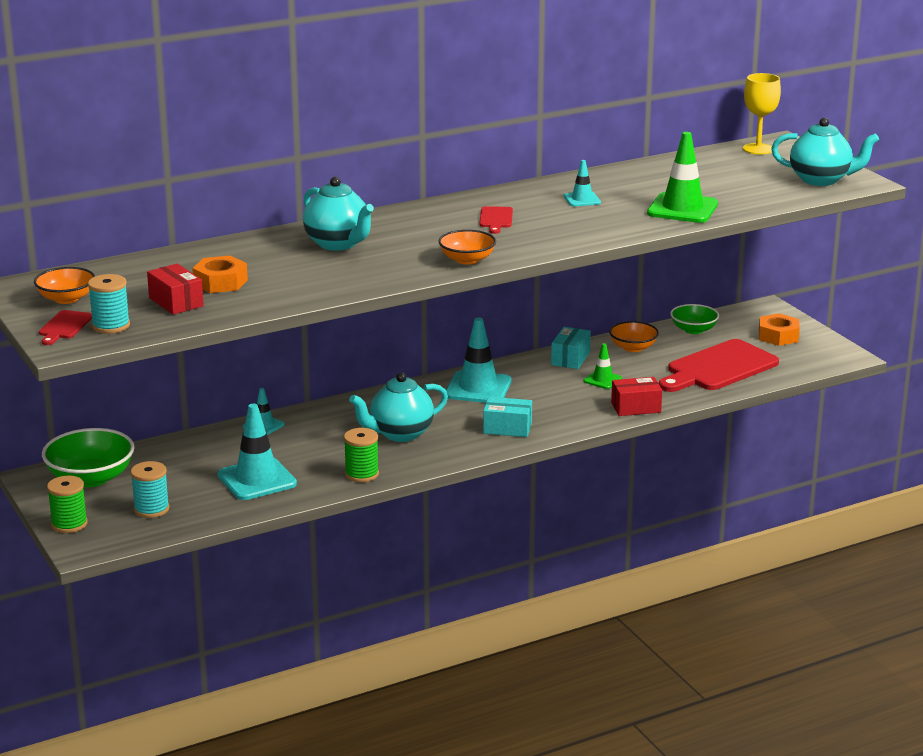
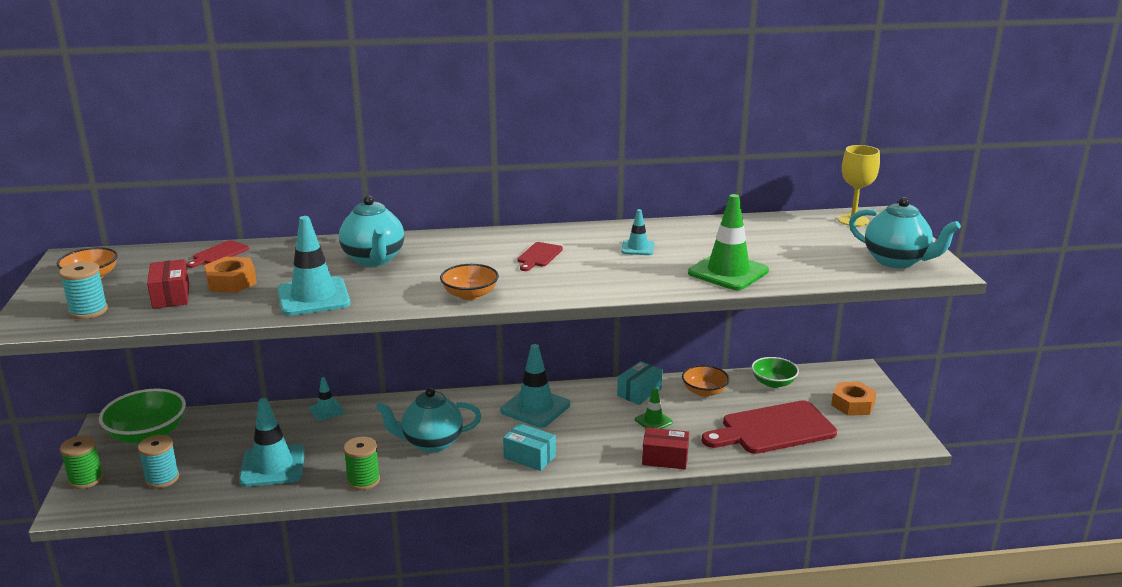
camera: 20 degrees right, 0 degrees up
(64, 326) = (52, 305): red cutting board -> red cutting board (219, 254)
(320, 283) = (313, 297): none -> turquoise traffic cone

